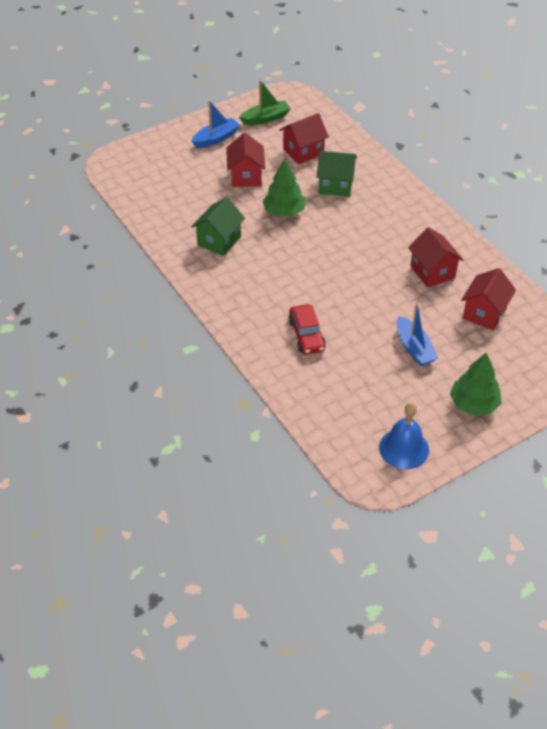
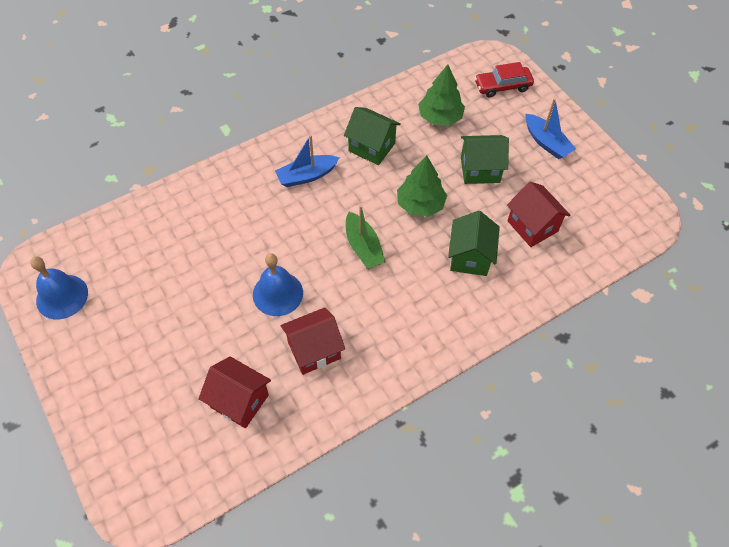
camera: 90 degrees right, 10 degrees up
(246, 176) = (480, 170): red house -> green house
(265, 118) = (593, 189): green boat -> green boat (363, 247)
(306, 335) = (227, 219): red car -> red car (502, 86)
(382, 296) = (278, 293): none -> blue bell
(414, 348) = (195, 318): blue boat -> blue boat (307, 176)
(473, 404) = (104, 370): green tree -> green tree (440, 117)

